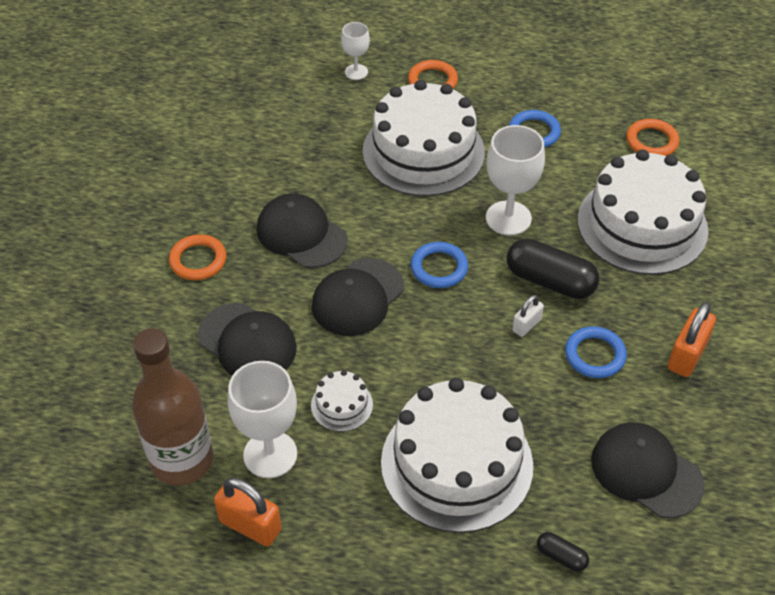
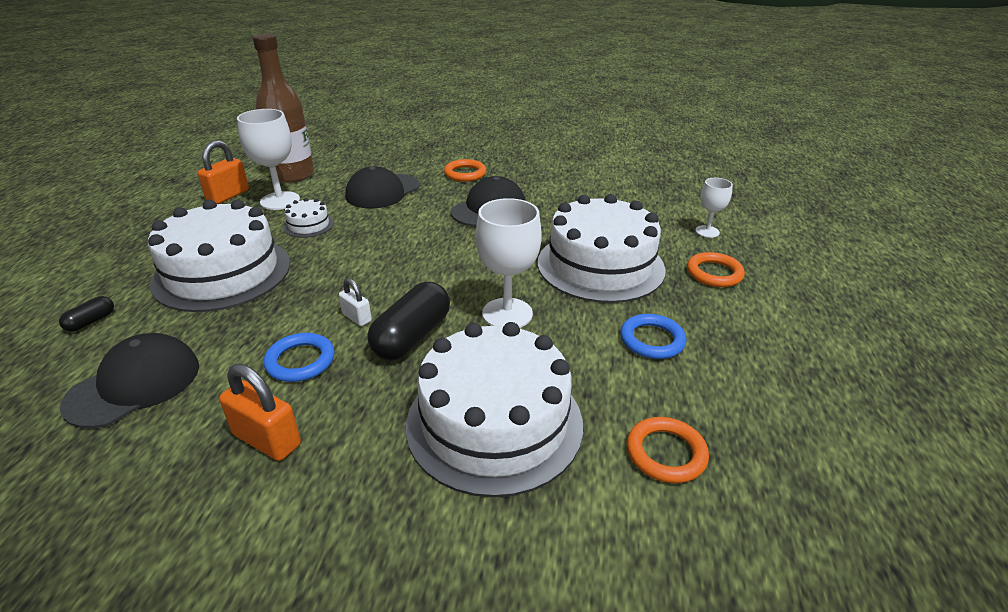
camera: 90 degrees right, 15 degrees down
(357, 297) = (415, 231): black cap -> none
(439, 268) = (442, 270): blue ring -> none

